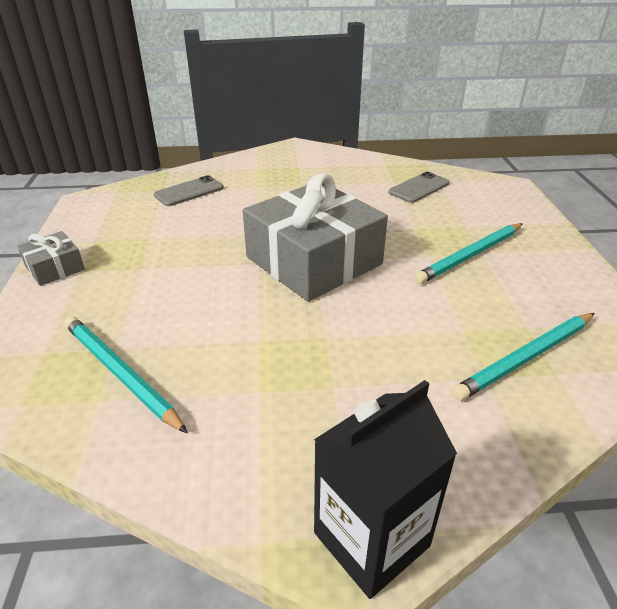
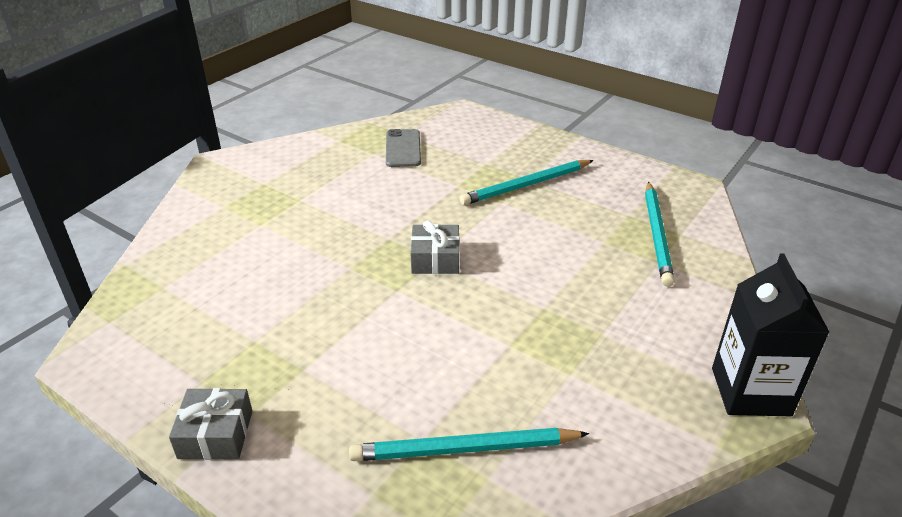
camera: 50 degrees left, 0 degrees up
(189, 191) = (199, 271): grey phone -> none
(314, 260) = (435, 259): grey gift -> grey gift, size x0.44
(470, 255) = (526, 185): turquoise pencil -> turquoise pencil turned 60 degrees clockwise

